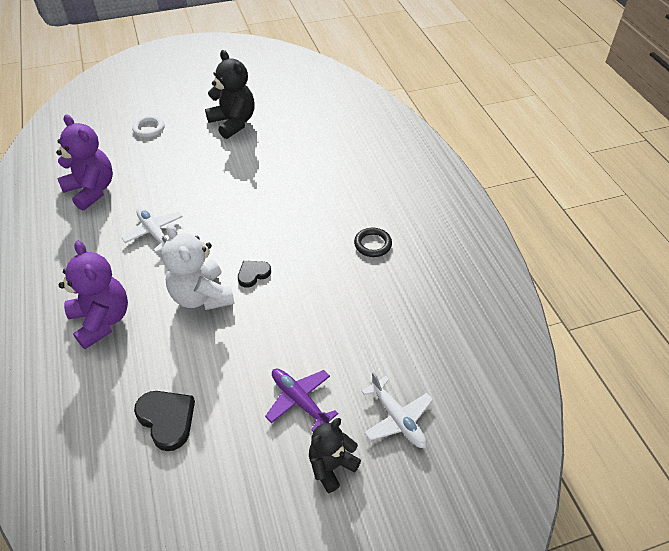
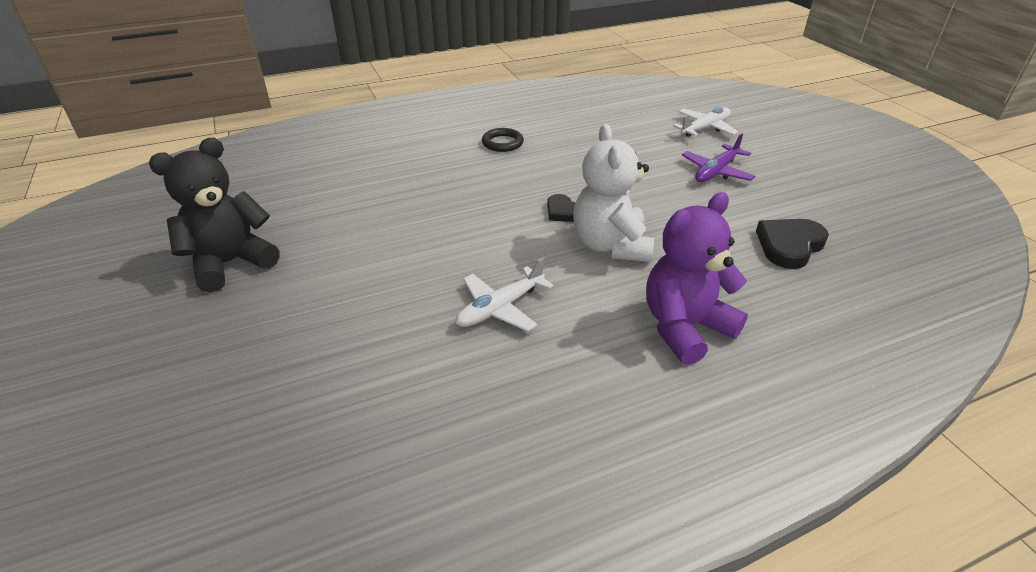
camera: 95 degrees left, 10 degrees down
(91, 190) = (391, 415): purple teddy bear -> none
(149, 128) = (204, 370): white ring -> none
(202, 296) = (610, 245): white teddy bear -> white teddy bear turned 120 degrees clockwise
(331, 466) = (769, 154): black teddy bear -> none

